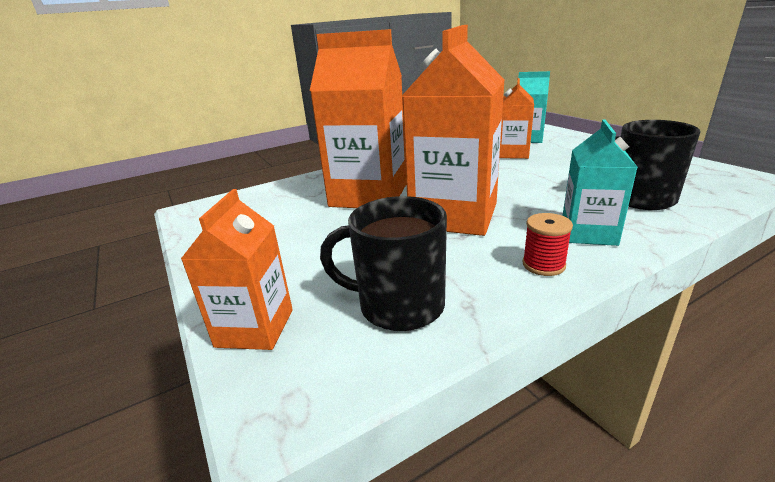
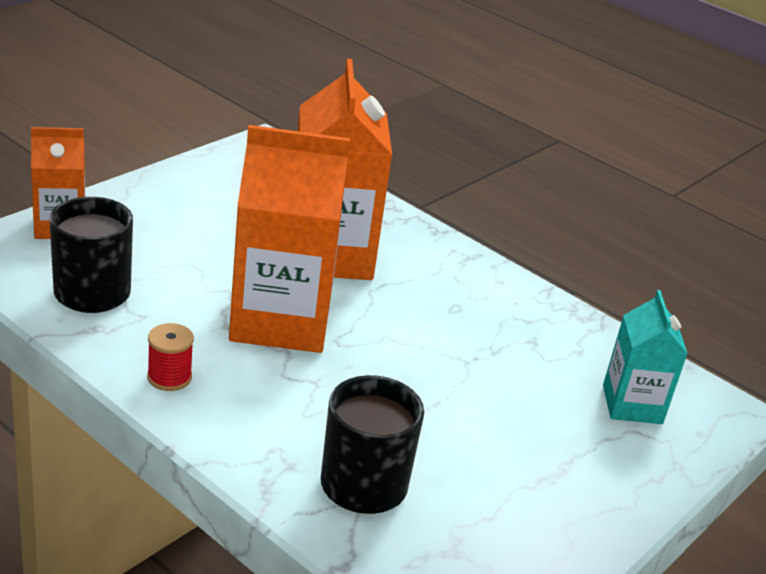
camera: 65 degrees right, 5 degrees up
(512, 153) = (536, 381): orange carton -> none
(588, 233) = (247, 419): turquoise carton -> none

